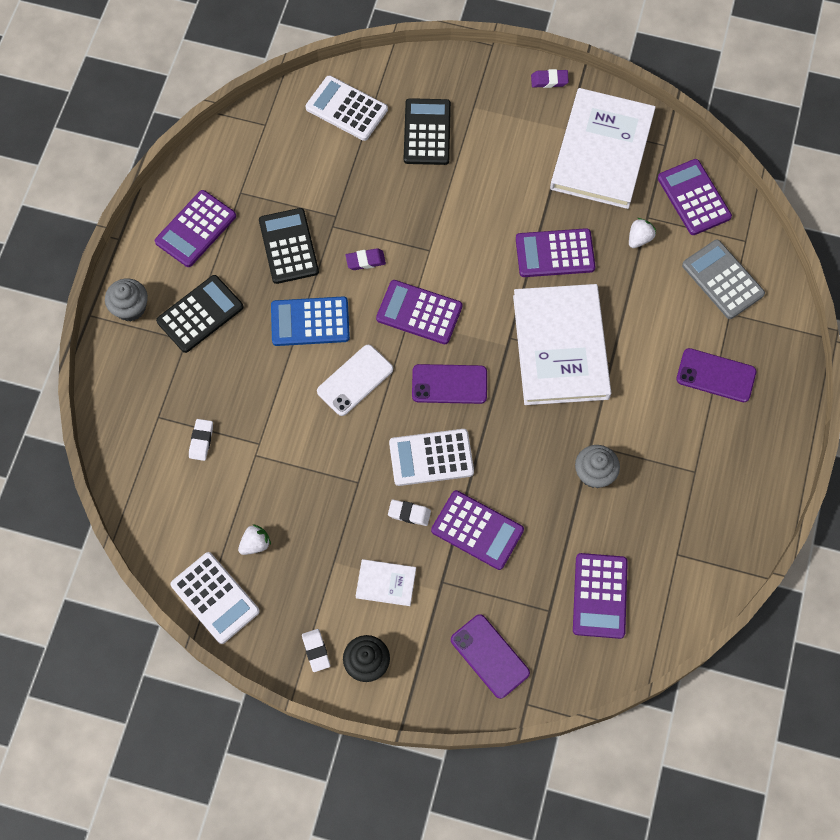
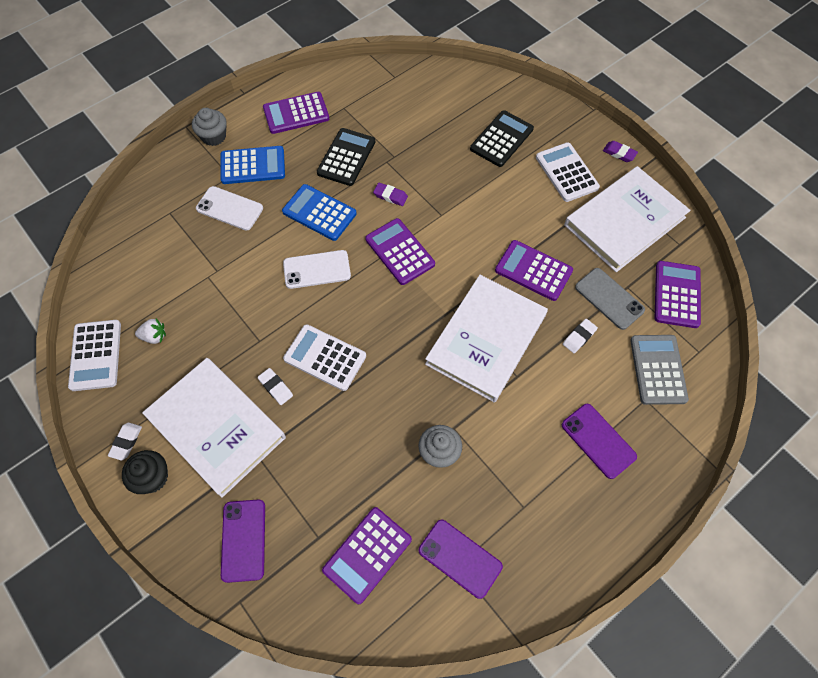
camera: 35 degrees right, 5 degrees down
(200, 314) = (253, 166): black calculator -> blue calculator
(201, 441) = (182, 245): white eraser -> white eraser (579, 337)
(216, 374) = (230, 208): none -> white phone
(346, 109) = (457, 96): white calculator -> white calculator (566, 172)
(386, 583) = (216, 427): white book -> white book, size x2.31
(449, 384) = (381, 314): purple phone -> purple phone (460, 558)
(477, 530) = (314, 434): purple calculator -> none
(639, 238) = (609, 298): white strawberry -> grey phone

